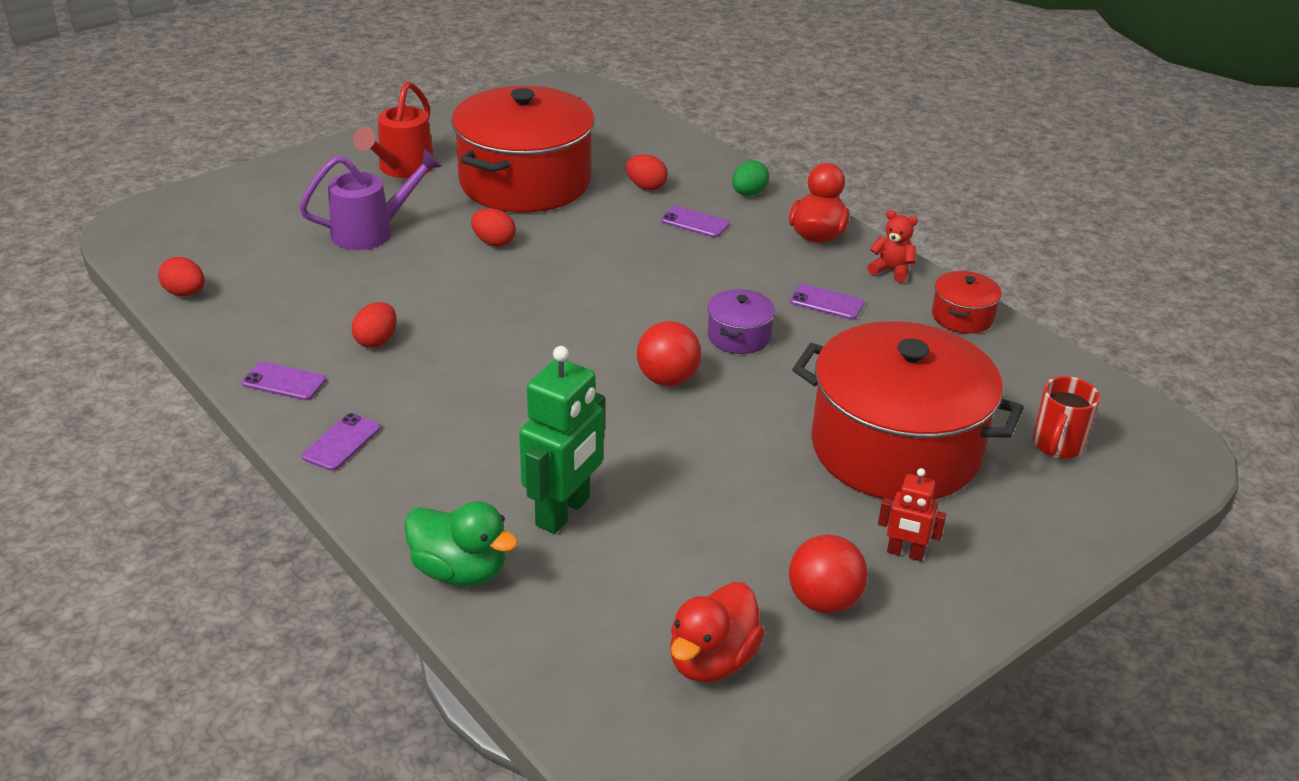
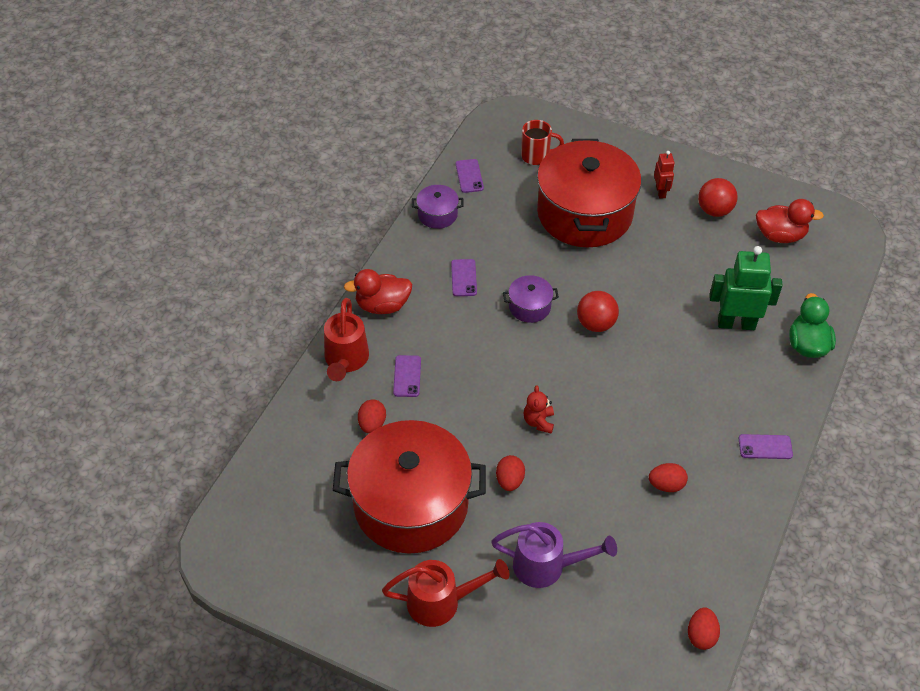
camera: 115 degrees left, 15 degrees up
(284, 382) = (740, 510): purple phone -> purple phone (469, 176)
(371, 232) = (546, 566): purple watering can -> purple watering can turned 150 degrees clockwise
(748, 193) = (345, 360): green egg -> red watering can
(891, 271) = (405, 258): red teddy bear -> red teddy bear (538, 422)
(962, 317) = (437, 214): red pot -> purple pot

